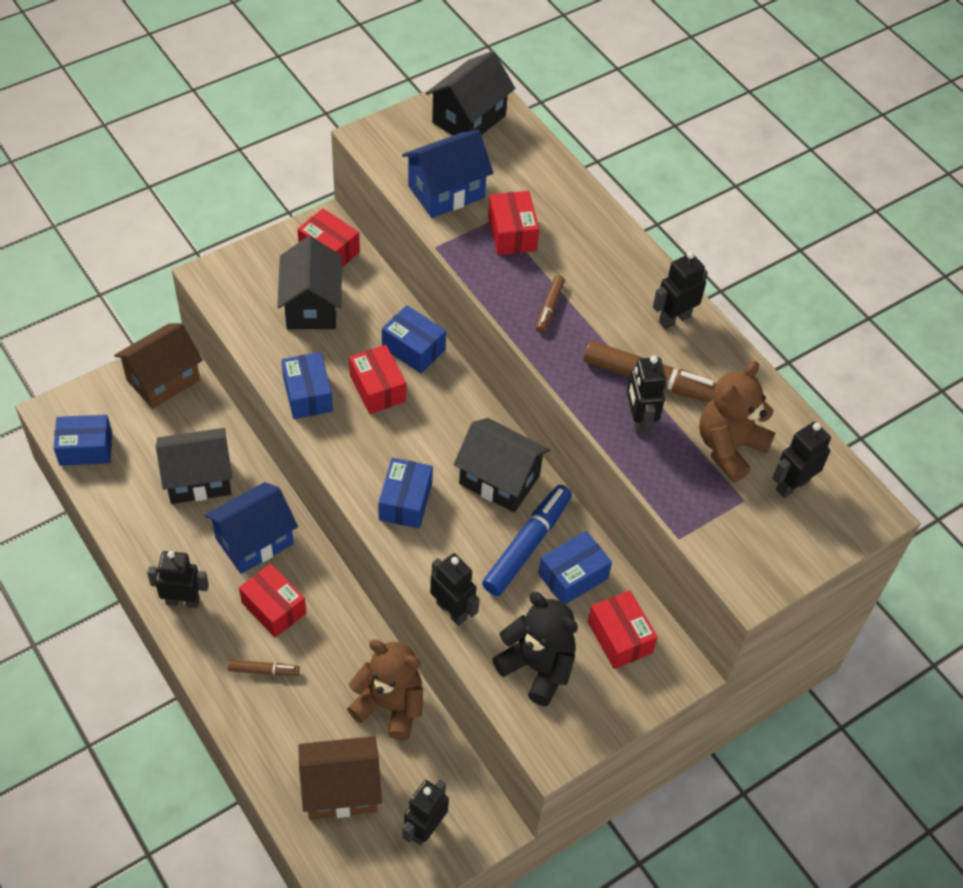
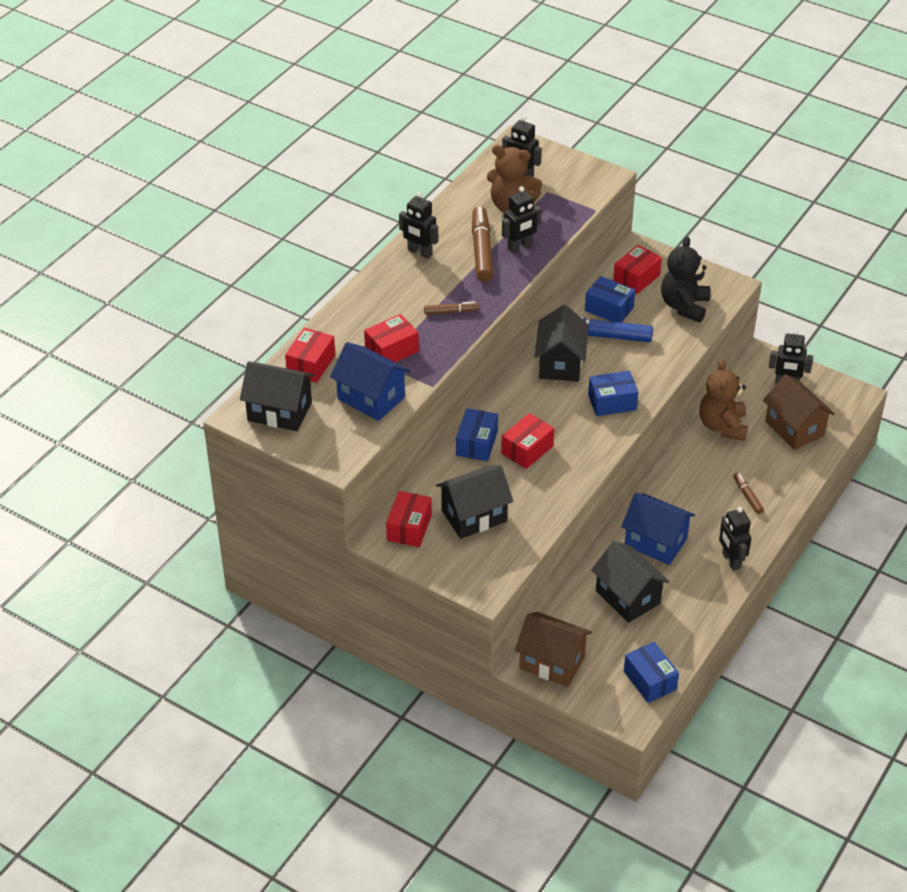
camera: 110 degrees left, 10 degrees down
(274, 608) = (699, 510): red box -> red box (311, 364)
(308, 395) = (559, 485): blue box -> none
(452, 610) = (676, 354): black robot -> none

